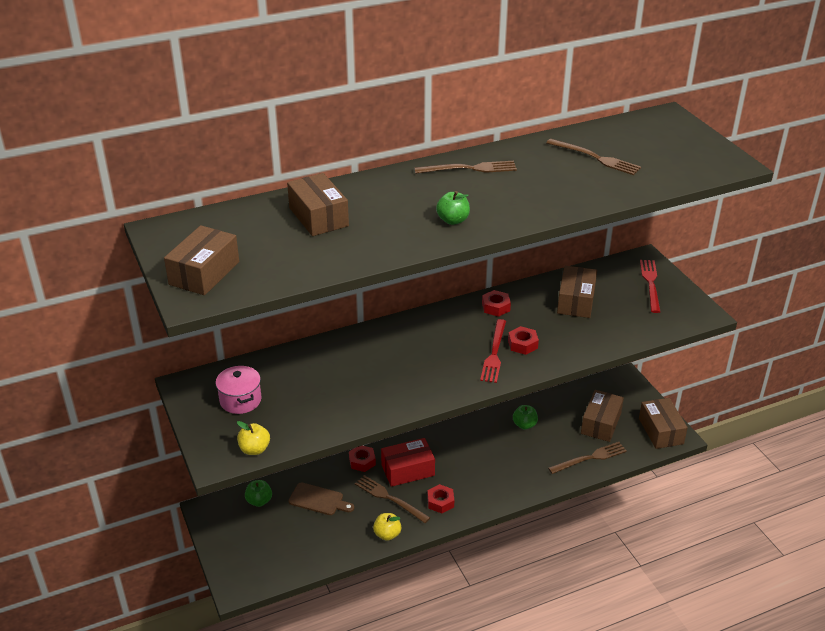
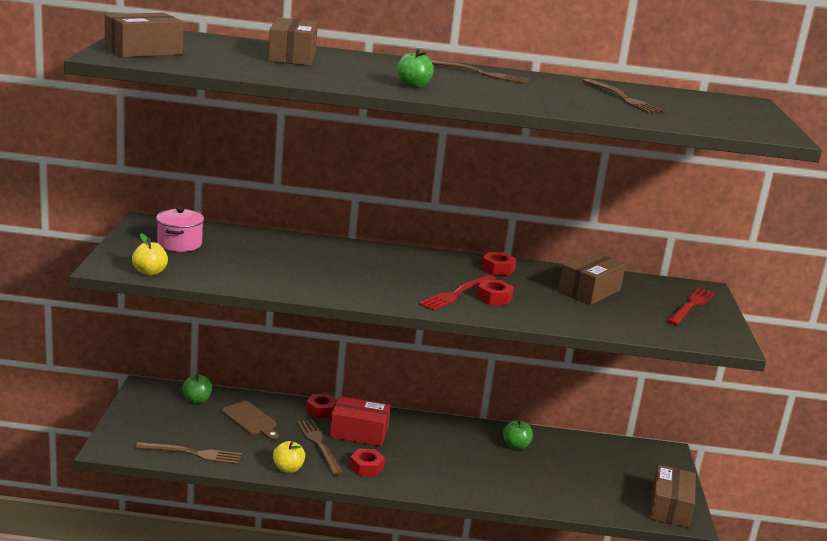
camera: 25 degrees right, 15 degrees down
(590, 458) = (563, 497): brown fork -> brown fork (193, 453)
(601, 423) = (603, 476): brown box -> none

